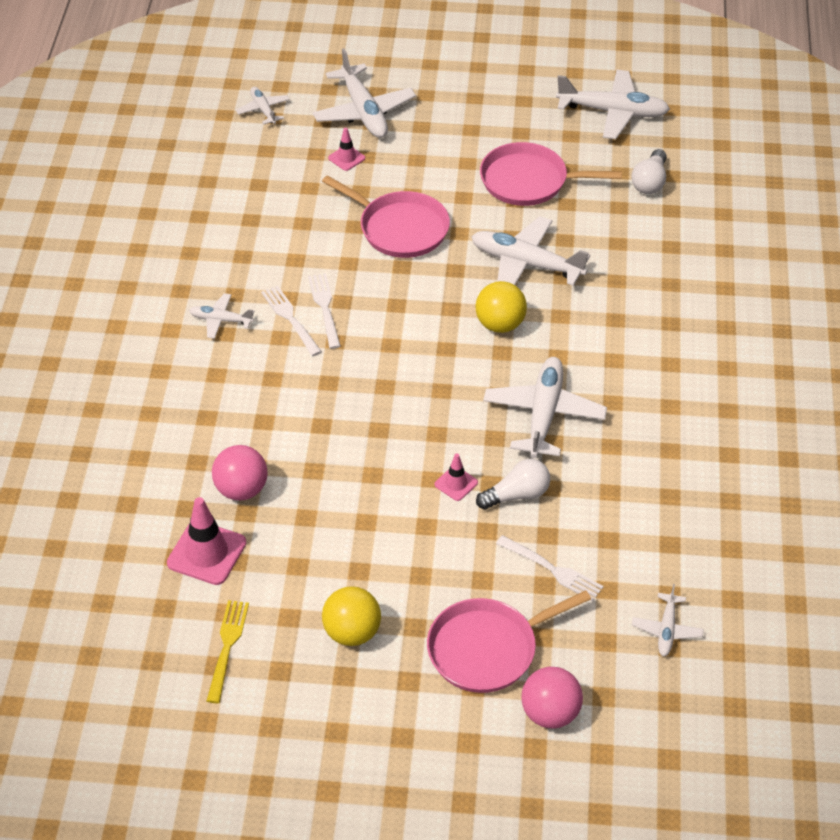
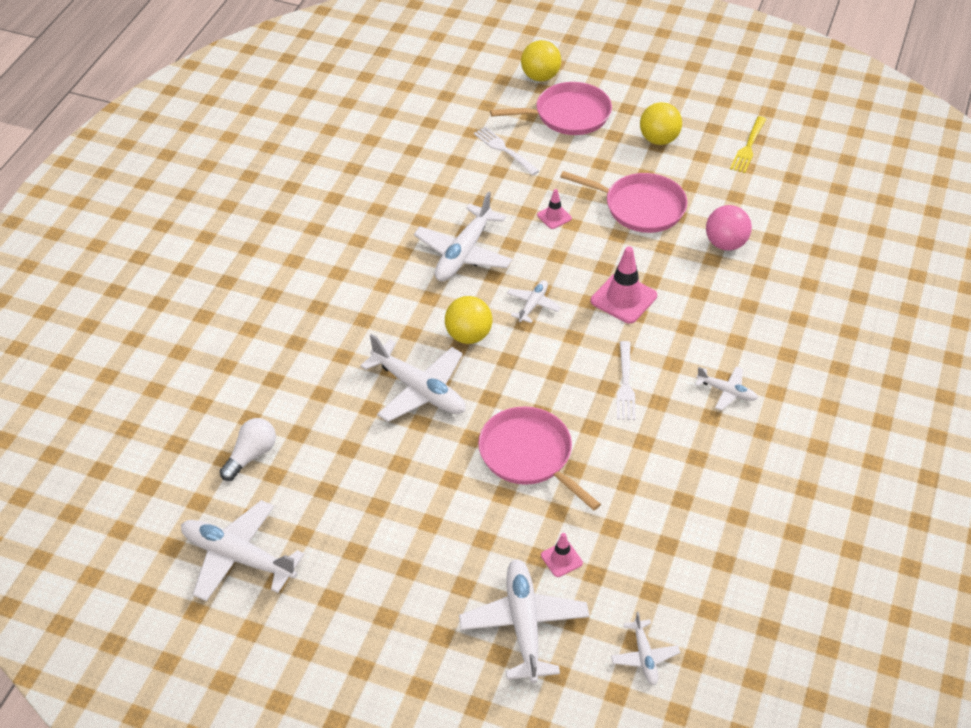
camera: 165 degrees left, 0 degrees up
(206, 553) = (758, 205): pink traffic cone -> pink traffic cone (623, 298)
(290, 318) = (660, 380): white fork -> none
(517, 495) = (510, 200): white light bulb -> none
(528, 181) = (375, 484): pink pan -> pink pan (640, 207)
(550, 713) = (540, 77): pink ball -> yellow ball
(666, 630) = (443, 104): white plane -> white plane (533, 305)

